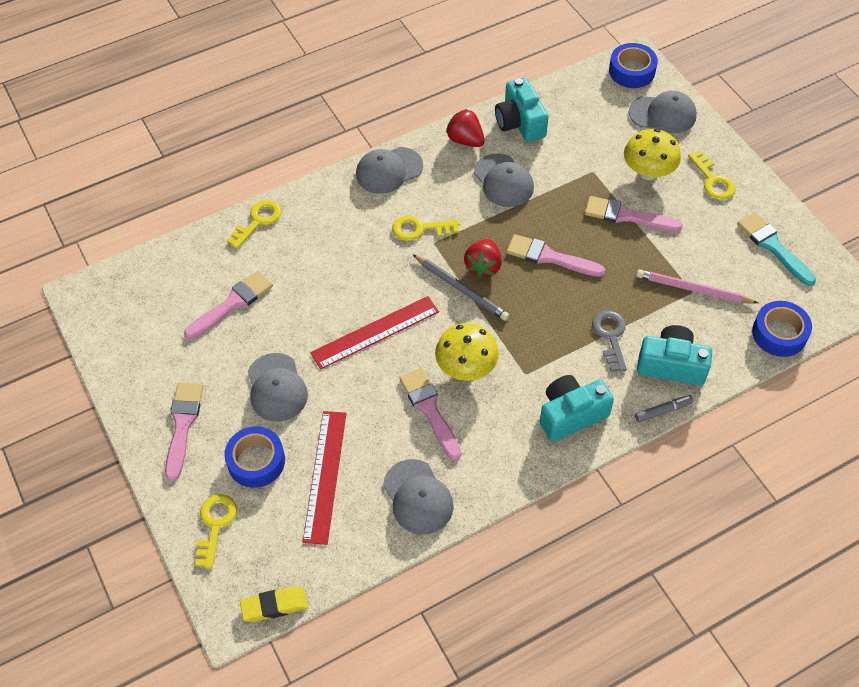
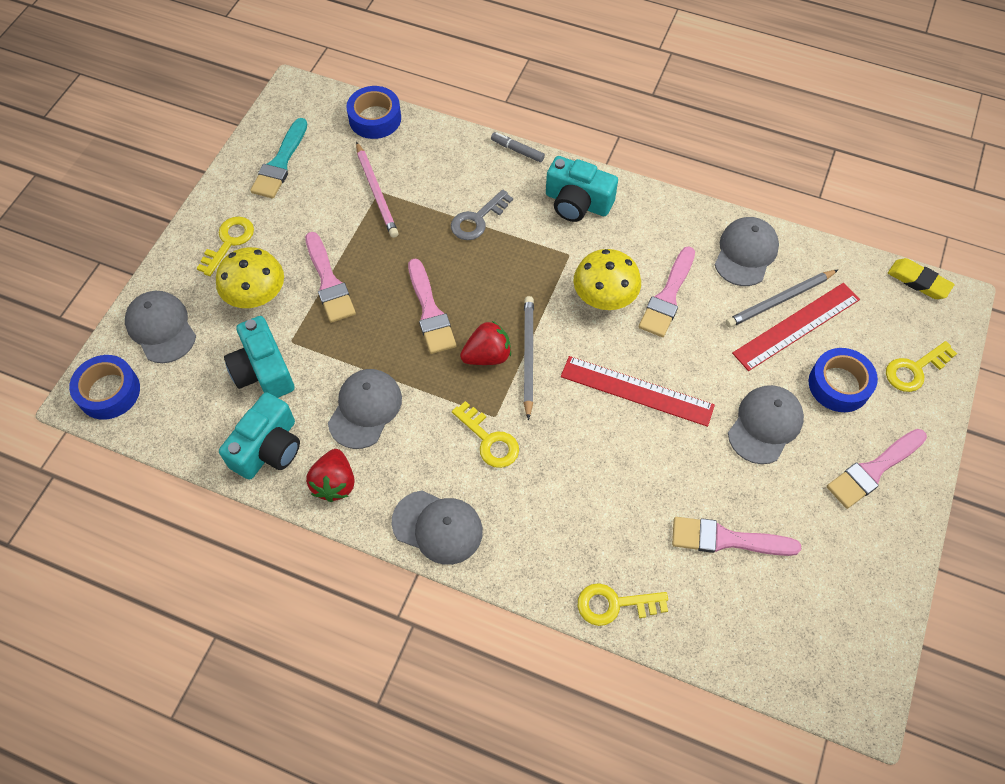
camera: 130 degrees left, 5 degrees up
(356, 484) = (780, 300): none -> grey pencil
(671, 365) = (469, 167): turquoise camera -> turquoise camera (263, 370)

